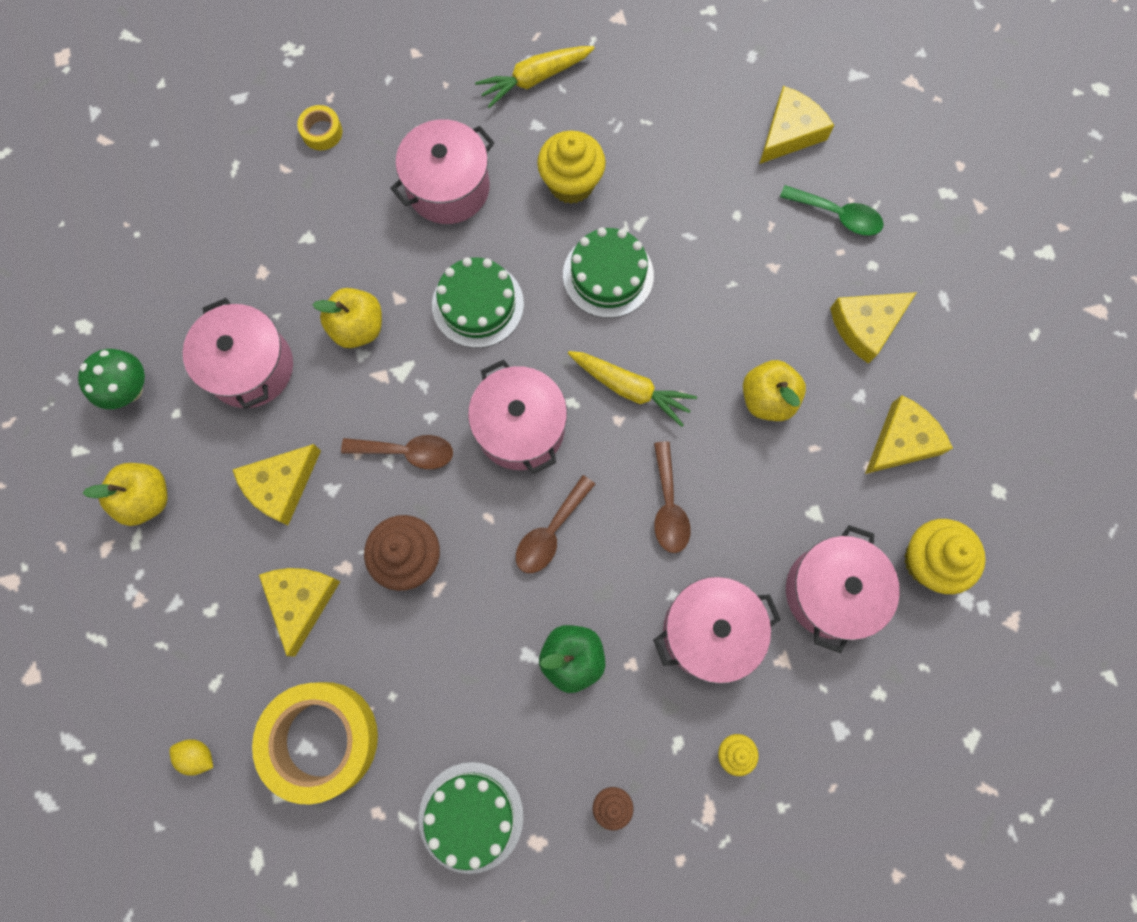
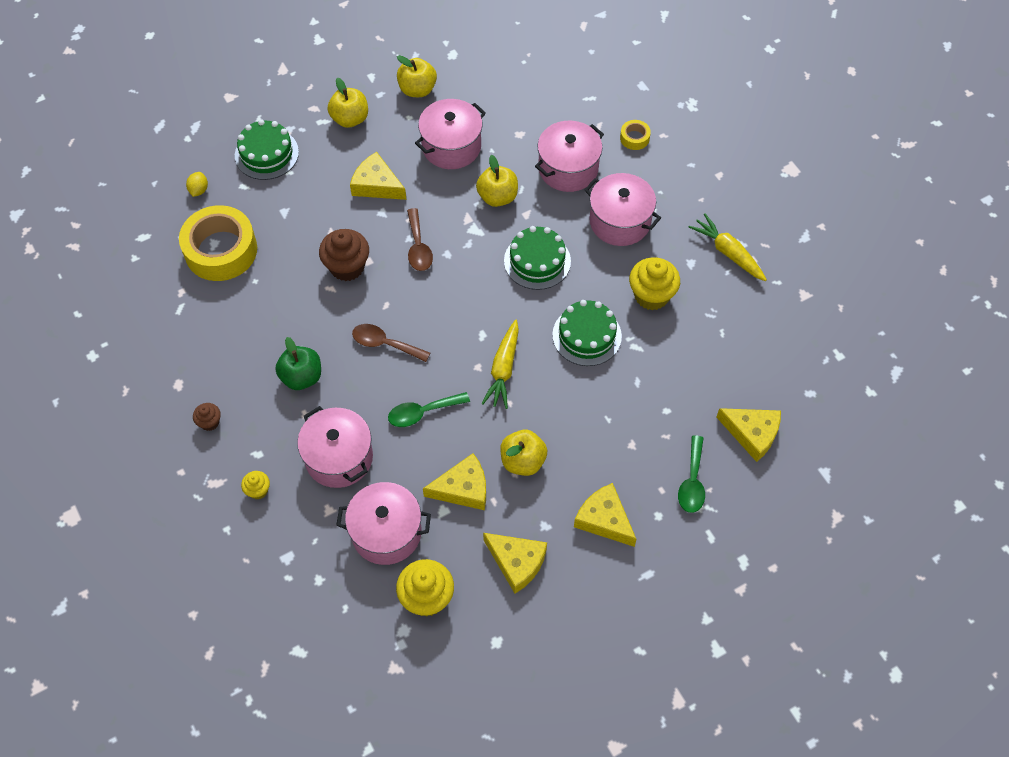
camera: 75 degrees right, 15 degrees down
(129, 390) = (417, 89): green mushroom -> yellow apple
(301, 601) = (304, 216): yellow cheese -> yellow cheese (463, 488)
(471, 816) = (188, 343): green cake -> green cake (266, 154)
(520, 428) = (454, 308): pink pot -> pink pot (568, 168)
(668, 506) = (422, 412): brown spoon -> green spoon

